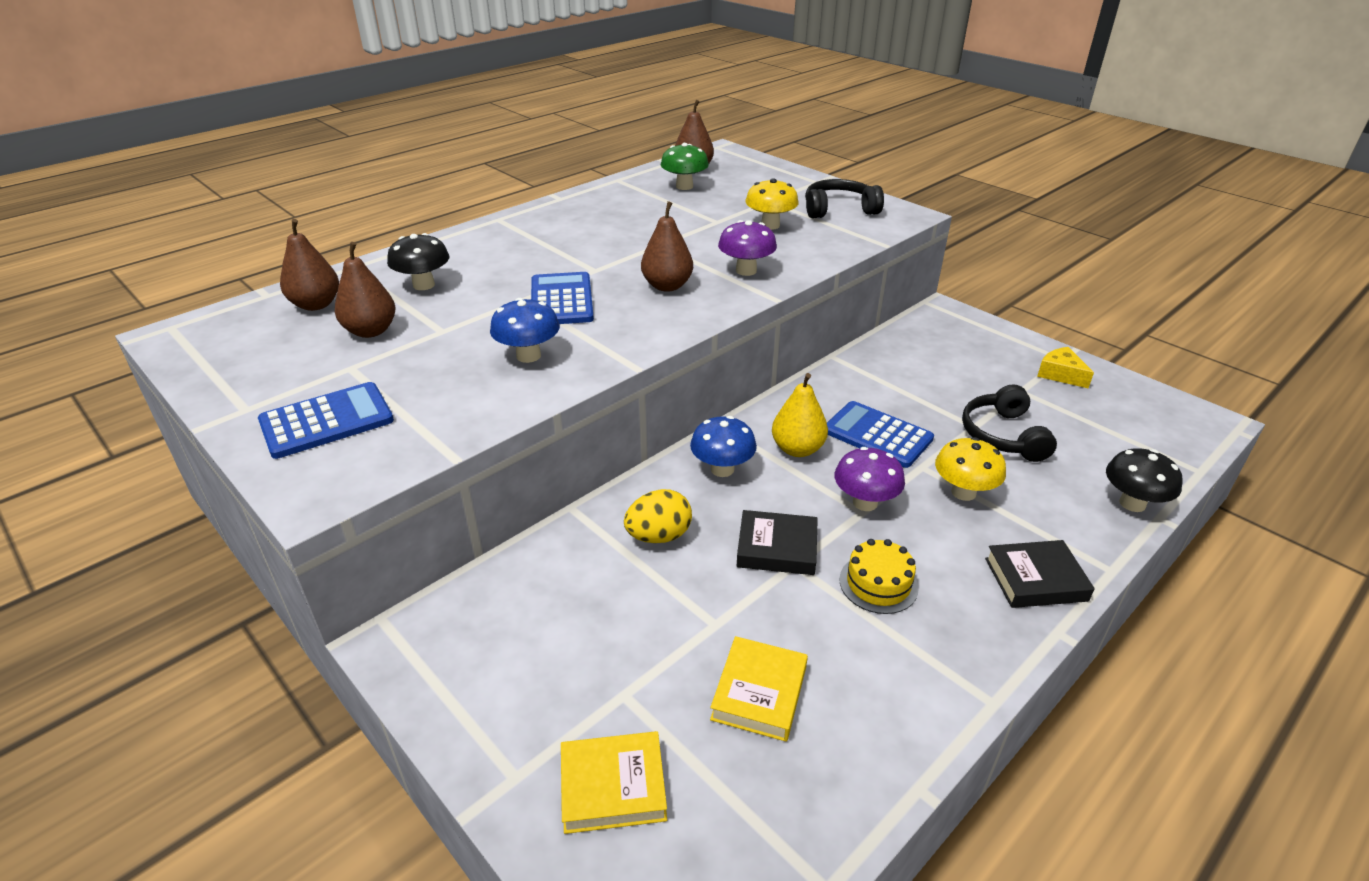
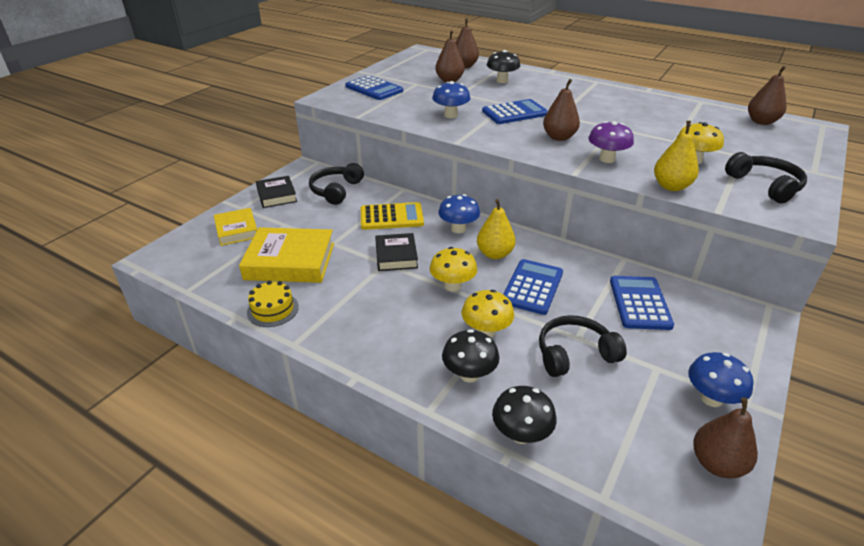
camera: 75 degrees right, 0 degrees up
(526, 599) = (336, 190): none -> black headphones
(659, 536) = (391, 217): yellow egg -> yellow calculator
(684, 186) = (722, 123): green mushroom -> none
(759, 693) = (290, 261): yellow book -> yellow book, size x1.65
(827, 253) = (671, 186): none -> yellow pear
(865, 502) = (452, 286): purple mushroom -> yellow mushroom
(878, 583) = (378, 295): yellow cake -> yellow cake (273, 309)
(916, 370) = (639, 303): none -> blue calculator
(1035, 579) = (404, 367): black book -> black book (276, 195)
(1044, 523) = (469, 374): none -> black mushroom
(1060, 374) = (711, 398): yellow cheese -> blue mushroom
(1141, 397) = (717, 464): none -> brown pear

